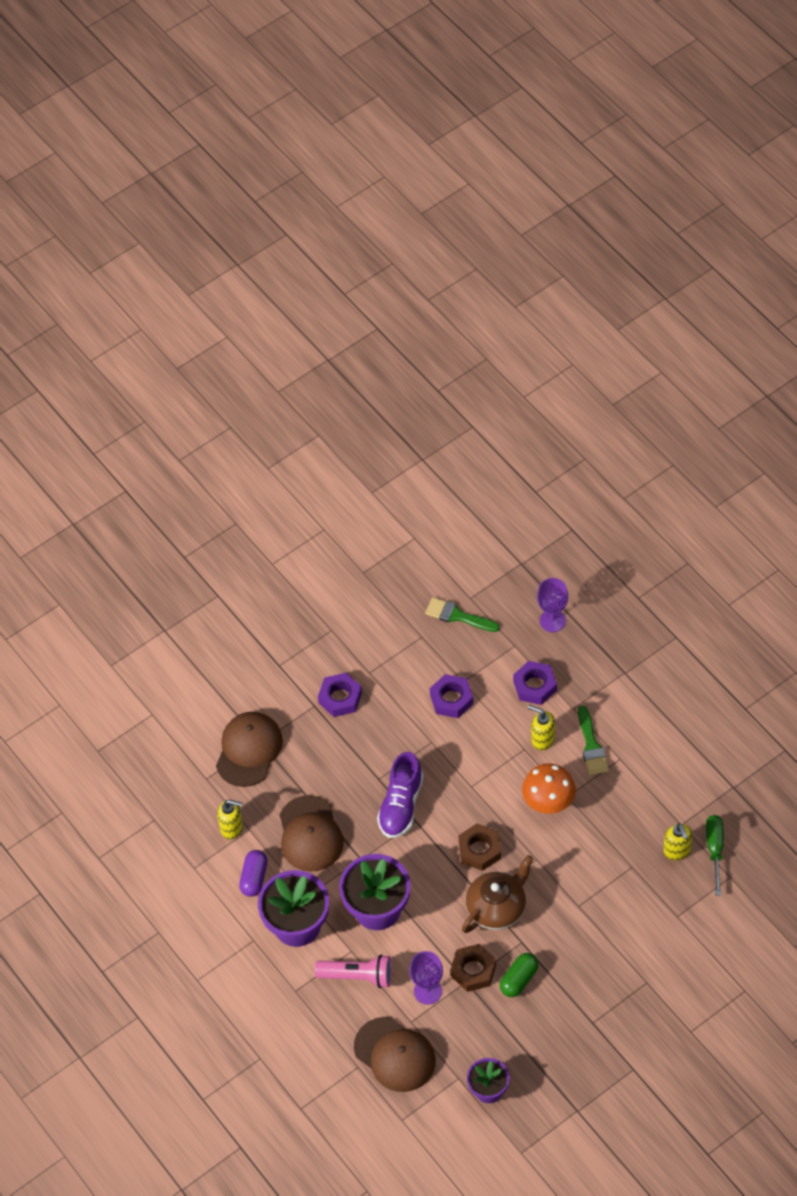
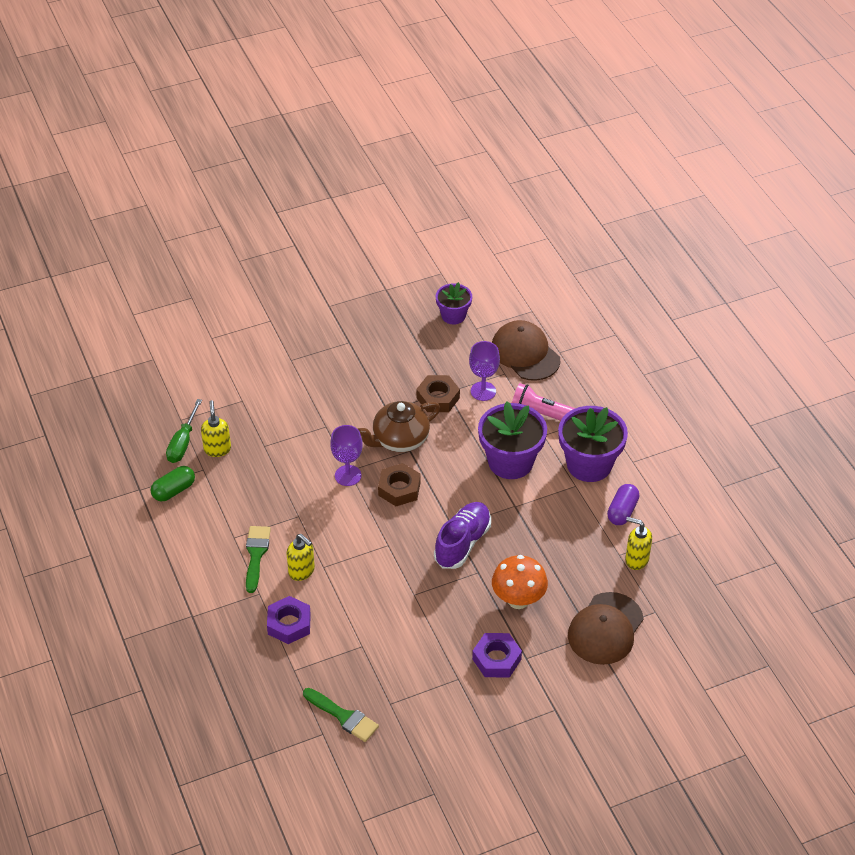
camera: 170 degrees left, 10 degrees down
(310, 834) = (559, 537): brown cap -> none
(451, 699) = (380, 630): purple nut -> none
(519, 979) = (400, 383): green capsule -> green capsule (174, 490)
(548, 803) = (318, 514): orange mushroom -> orange mushroom (518, 600)
(552, 621) = (243, 686): purple goblet -> purple goblet (348, 475)

